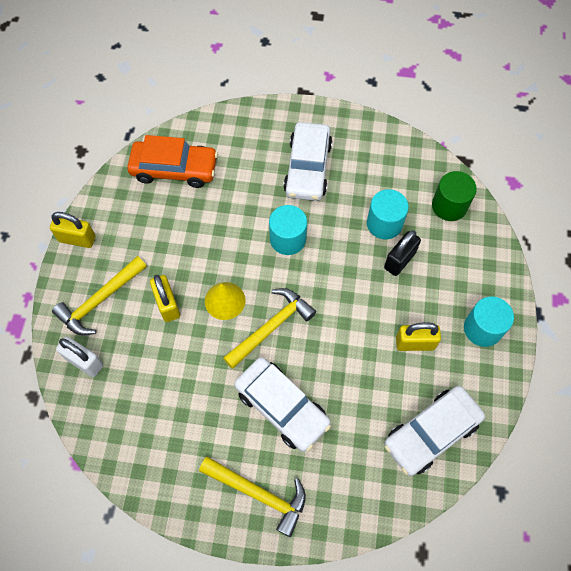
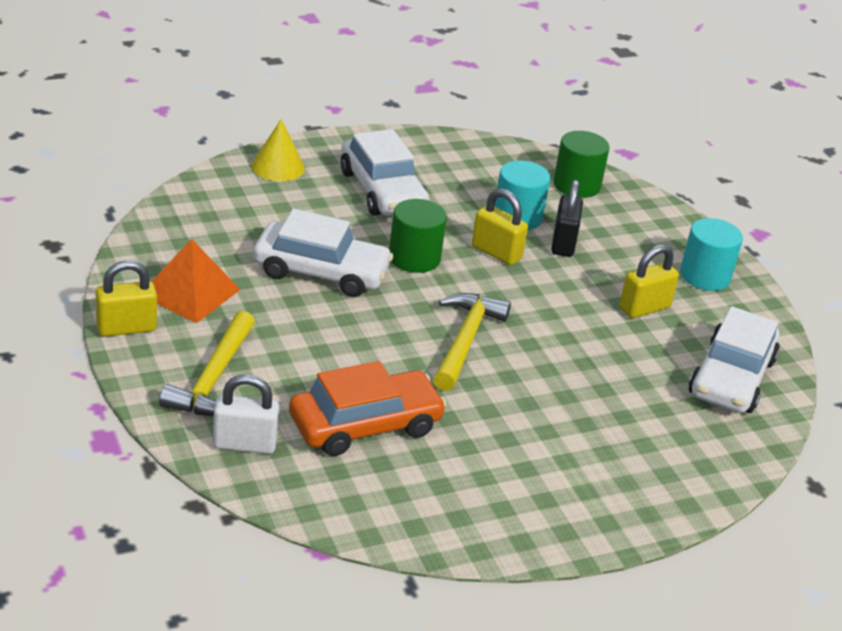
camera: 35 degrees left, 30 degrees down
(131, 221) = (190, 292): none -> orange pyramid
(167, 304) = (312, 357): yellow padlock -> yellow padlock (496, 252)
(174, 169) = (207, 230): orange car -> orange car (365, 425)
(225, 300) = (384, 333): yellow cone -> yellow cone (278, 167)
(259, 493) = (587, 495): yellow hammer -> none
(282, 407) = (543, 408): white car -> white car (321, 272)
(288, 239) = (414, 258): turquoise cylinder -> green cylinder

